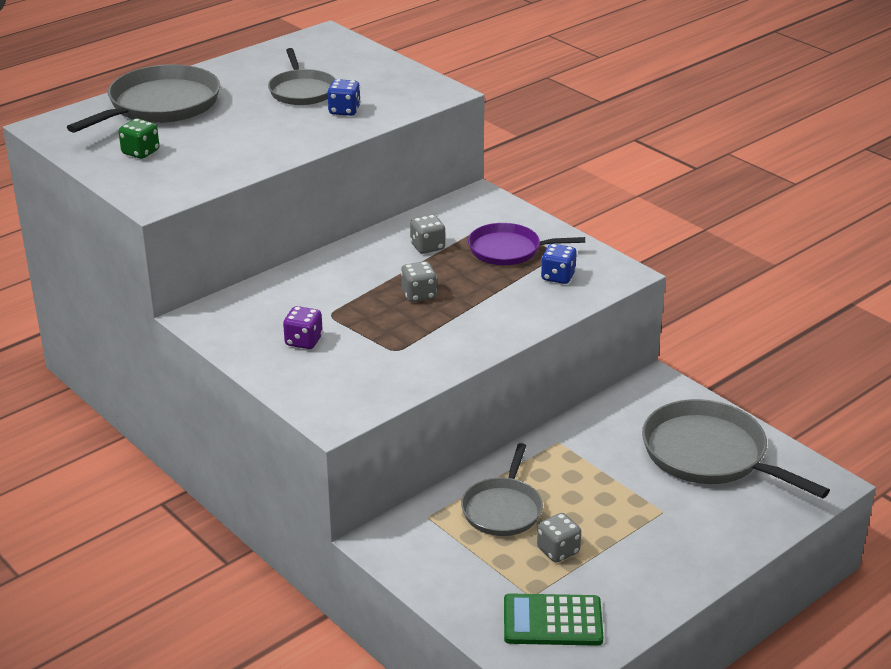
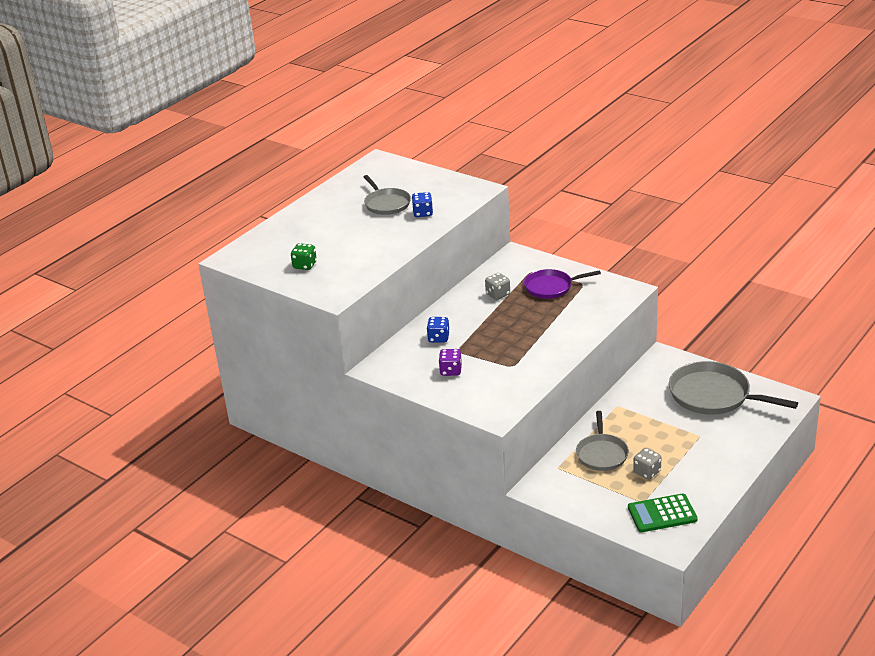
camera: 10 degrees left, 0 degrees up
(160, 106) = (297, 230): grey pan -> none
(419, 295) = (508, 327): grey dice -> none
(558, 277) = (591, 299): blue dice -> blue dice (438, 338)

